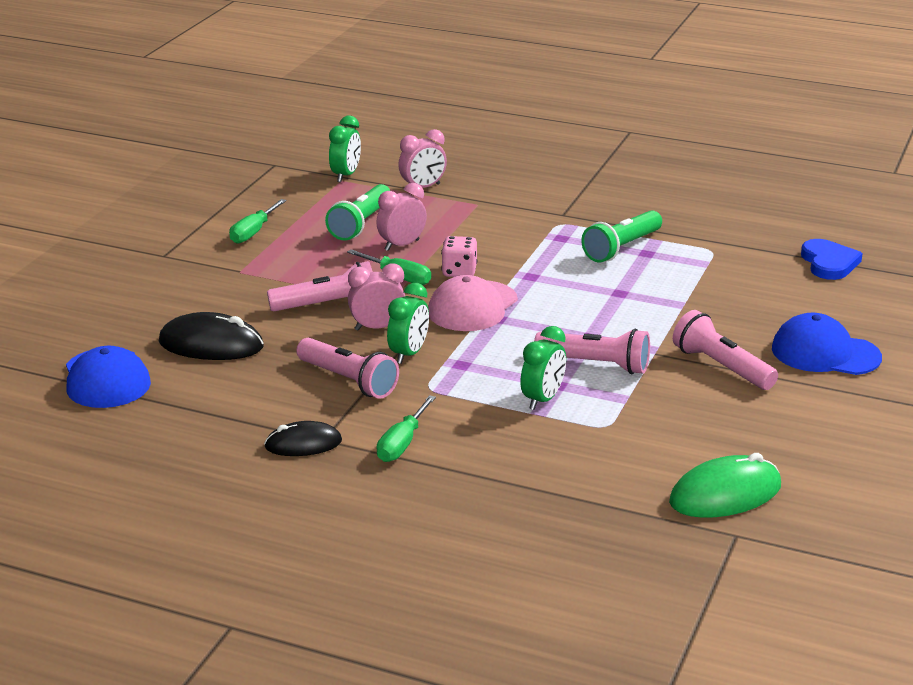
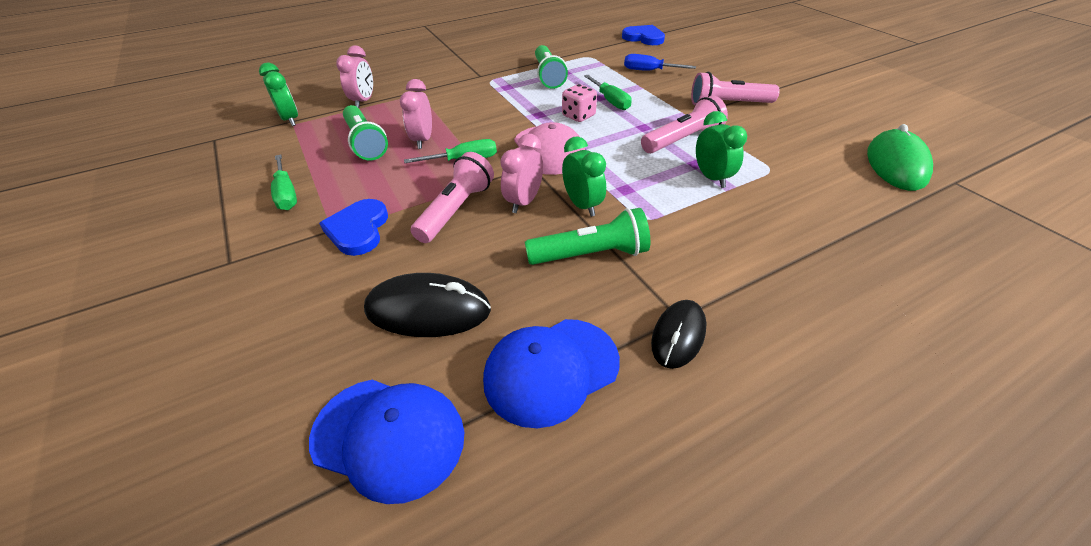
camera: 50 degrees left, 15 degrees up
(211, 344) = (428, 310): black mouse -> black mouse turned 45 degrees clockwise
(253, 280) = (358, 230): none -> blue heart
(348, 381) = (590, 254): pink flashlight -> green flashlight
(402, 443) = (725, 272): green screwdriver -> green screwdriver (610, 101)
(459, 272) = (494, 135): pink dice -> pink dice (578, 116)
(734, 297) = (649, 71): none -> blue screwdriver
(825, 353) = (741, 73): blue cap -> blue cap (551, 370)

